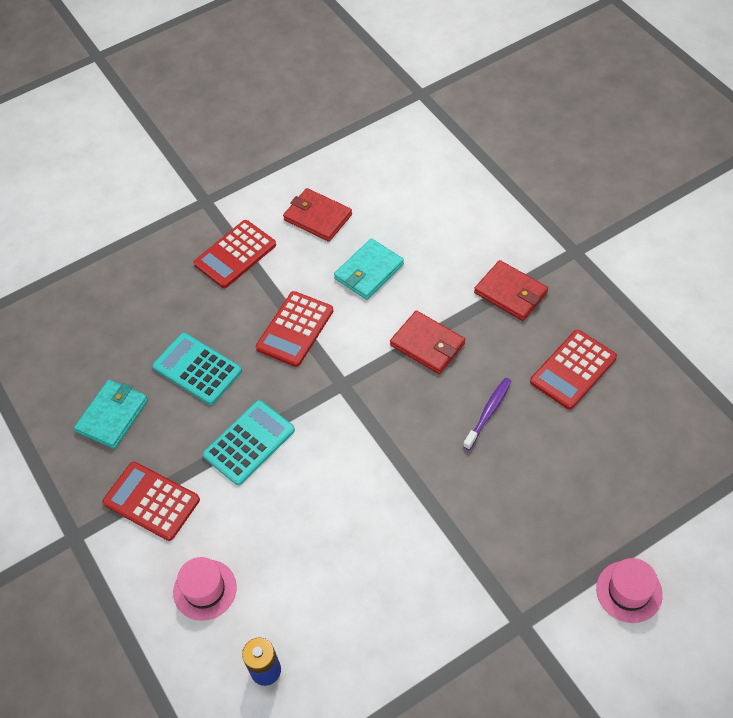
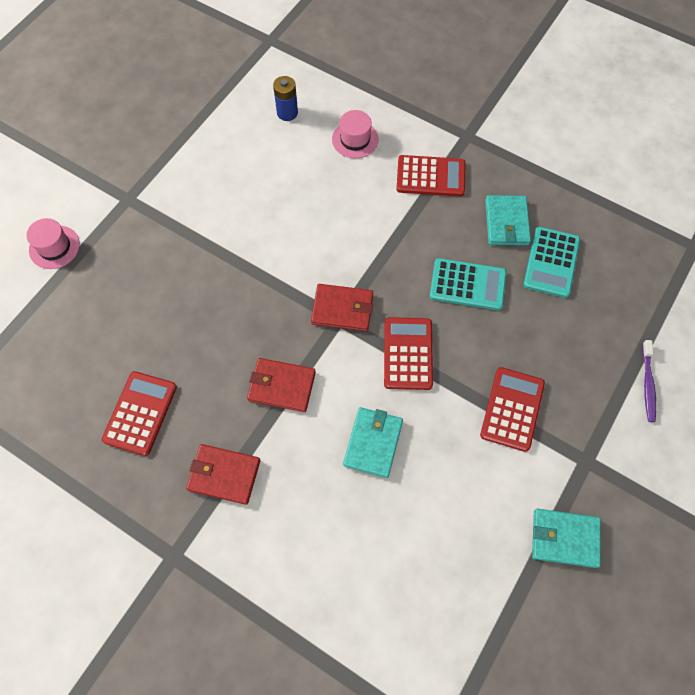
camera: 150 degrees right, 10 degrees up
(249, 443) = (386, 243): turquoise calculator -> turquoise calculator (551, 262)
(261, 162) = (564, 538): none -> turquoise wallet
(317, 217) = (459, 488): red wallet -> red wallet (342, 309)
(488, 412) = (203, 343): purple toothbrush -> purple toothbrush (647, 384)

